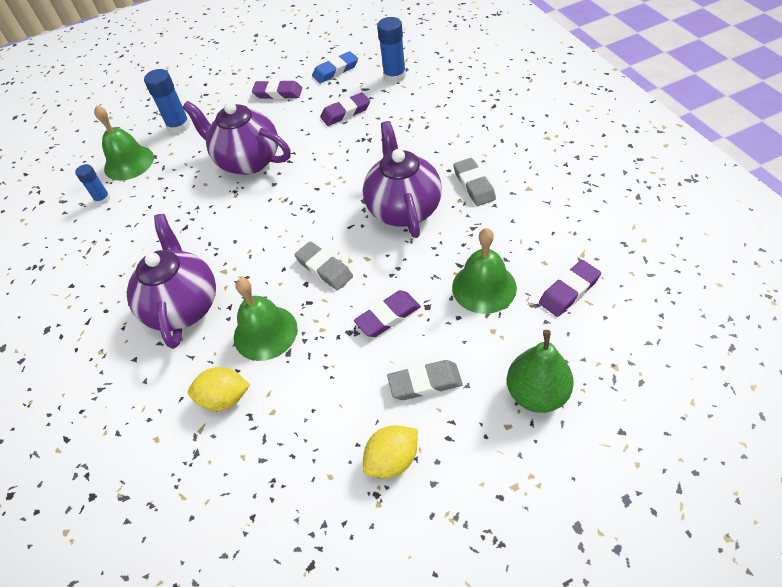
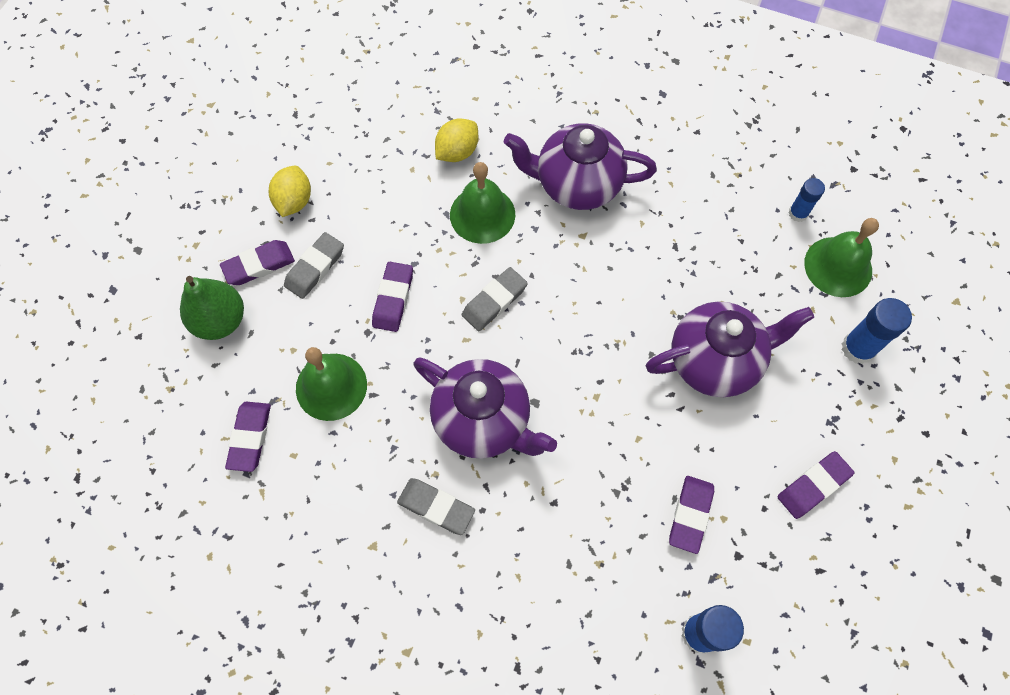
camera: 130 degrees right, 15 degrees up
(183, 306) = (577, 184): purple teapot -> purple teapot turned 150 degrees clockwise
(324, 268) = (494, 301): grey eraser -> grey eraser turned 45 degrees counterclockwise
(335, 70) = (791, 585): blue eraser -> none
(470, 420) = (259, 265): none -> purple eraser

